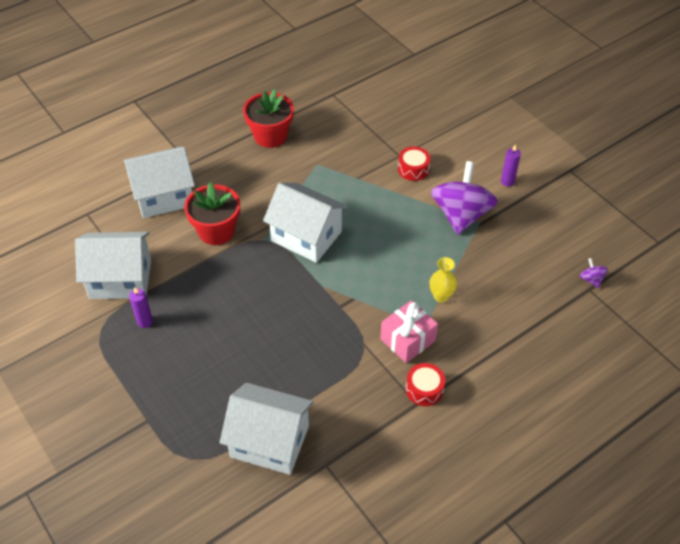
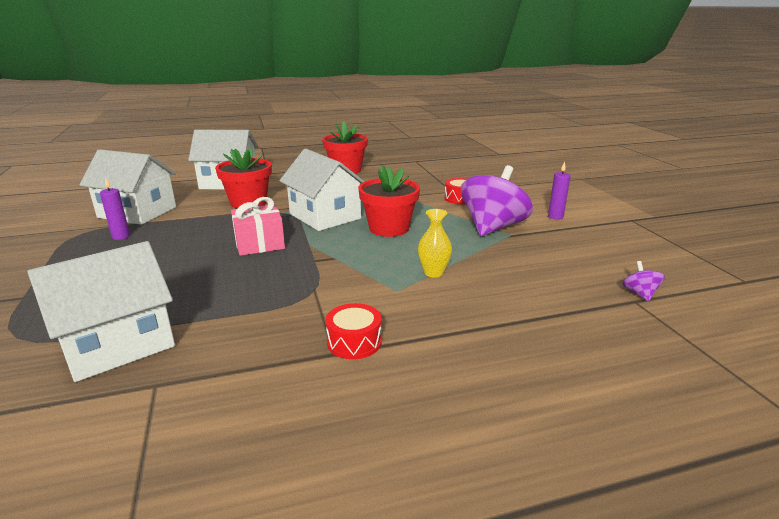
camera: 20 degrees right, 25 degrees down
(269, 441) = (118, 344): white house -> white house turned 75 degrees counterclockwise
(375, 241) = (389, 228): none -> red flower pot
(407, 340) = (368, 296): pink gift -> pink gift (259, 244)

